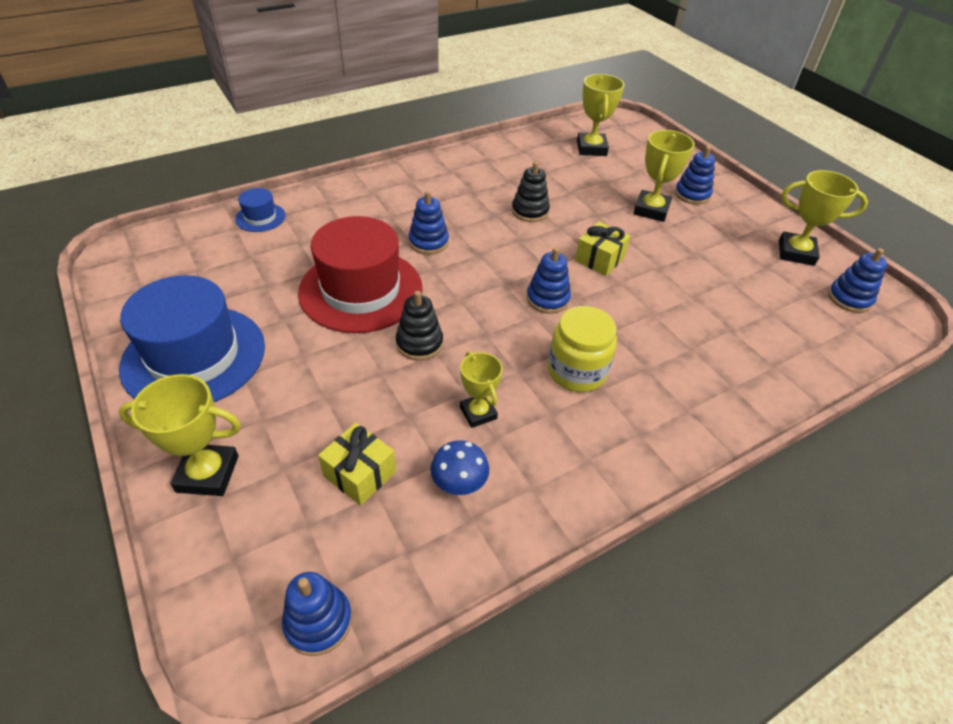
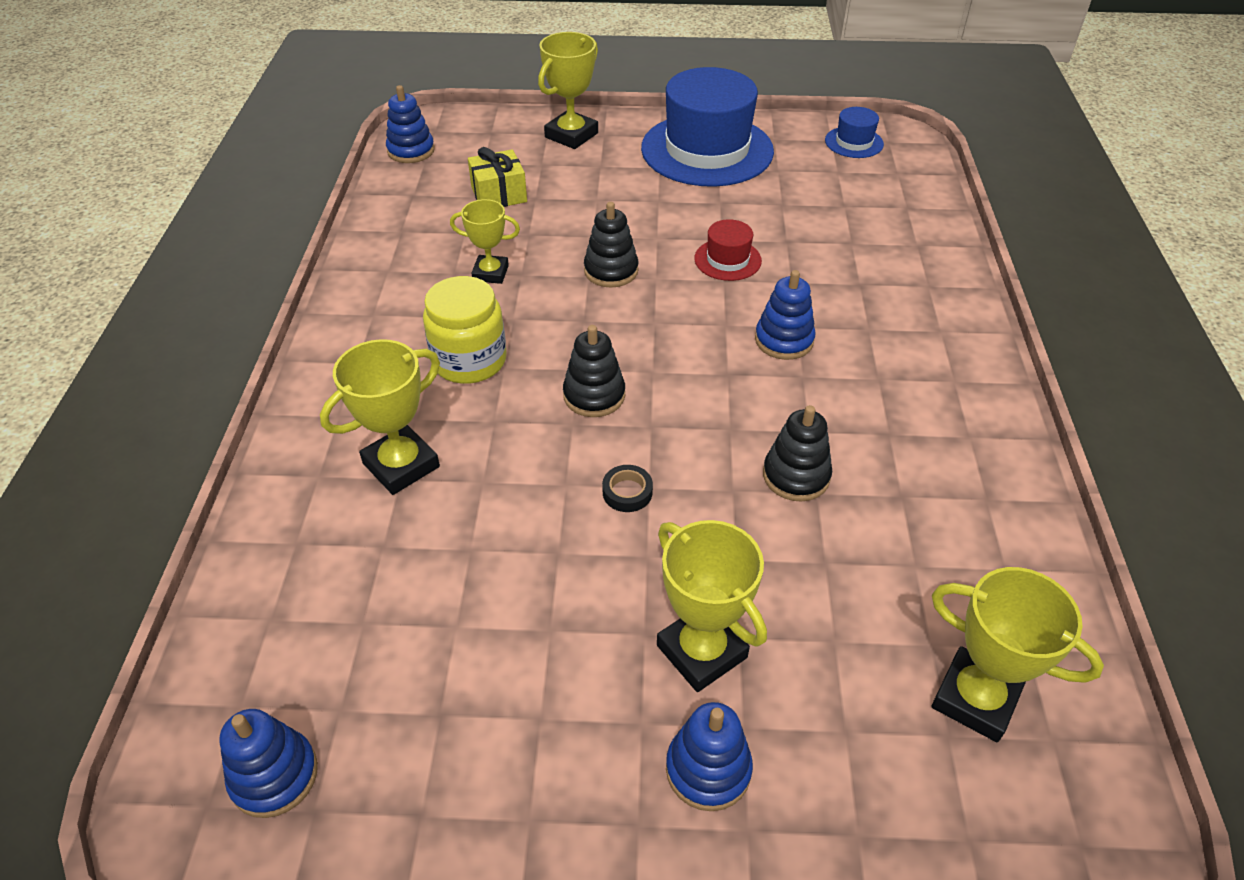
camera: 125 degrees right, 0 degrees up
(260, 217) = (921, 228): blue hat -> blue hat (854, 142)
(361, 290) = (727, 260): red hat -> red hat, size x0.44
(459, 483) = (436, 236): blue mushroom -> none
(547, 299) = (594, 395): blue stacking toy -> black stacking toy
(599, 259) = (627, 492): yellow gift -> black tape
(796, 253) = (426, 804): yellow trophy -> yellow trophy (401, 465)

